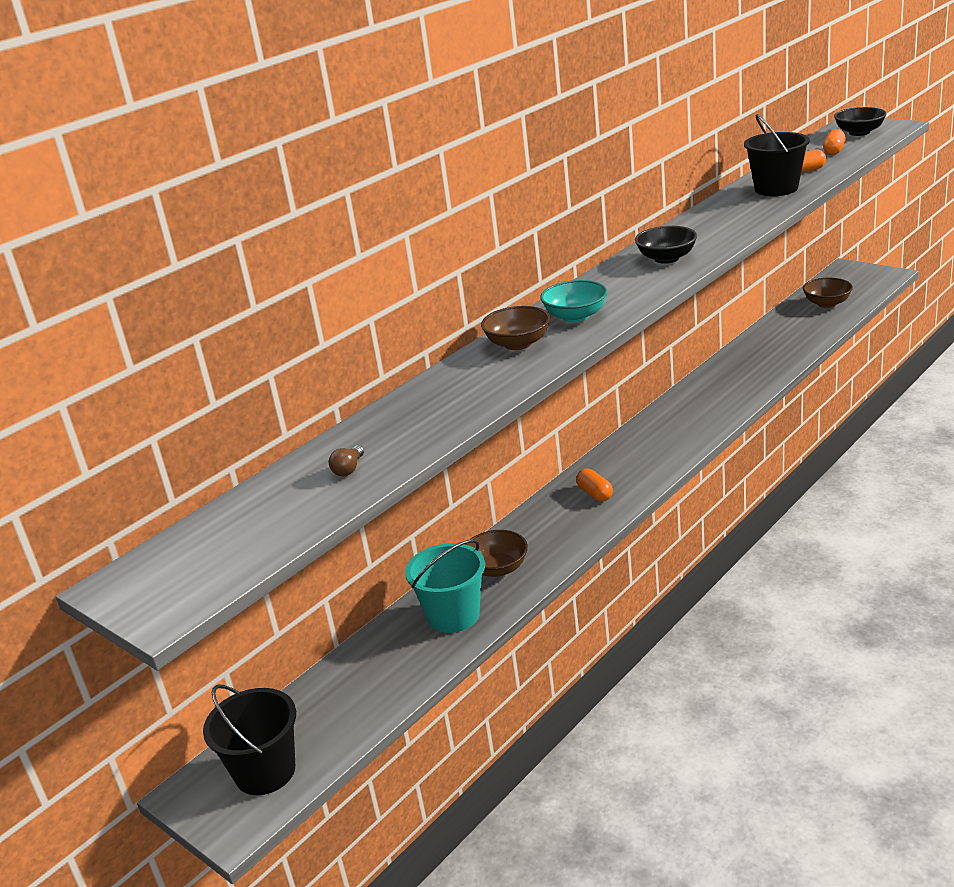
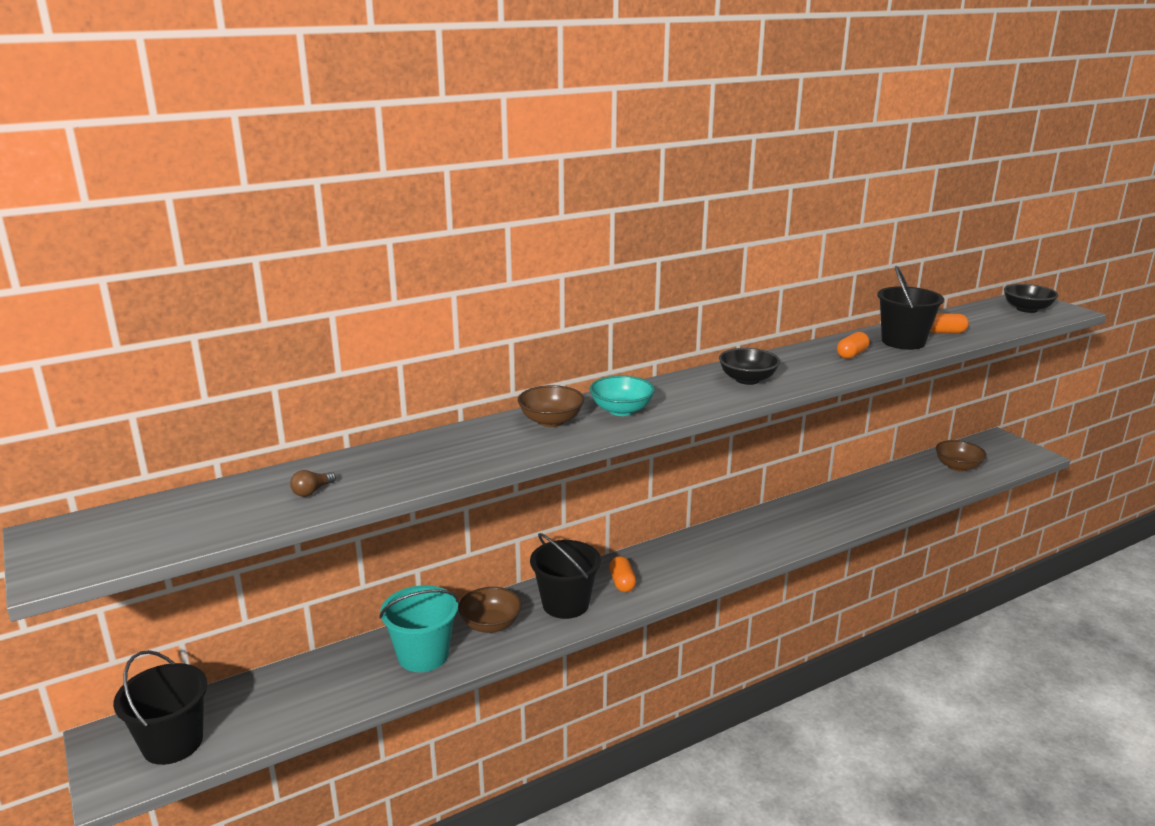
camera: 15 degrees right, 5 degrees down
(555, 528) = (565, 604): none -> black bucket
(834, 151) = (988, 320): orange capsule -> orange capsule (852, 354)

